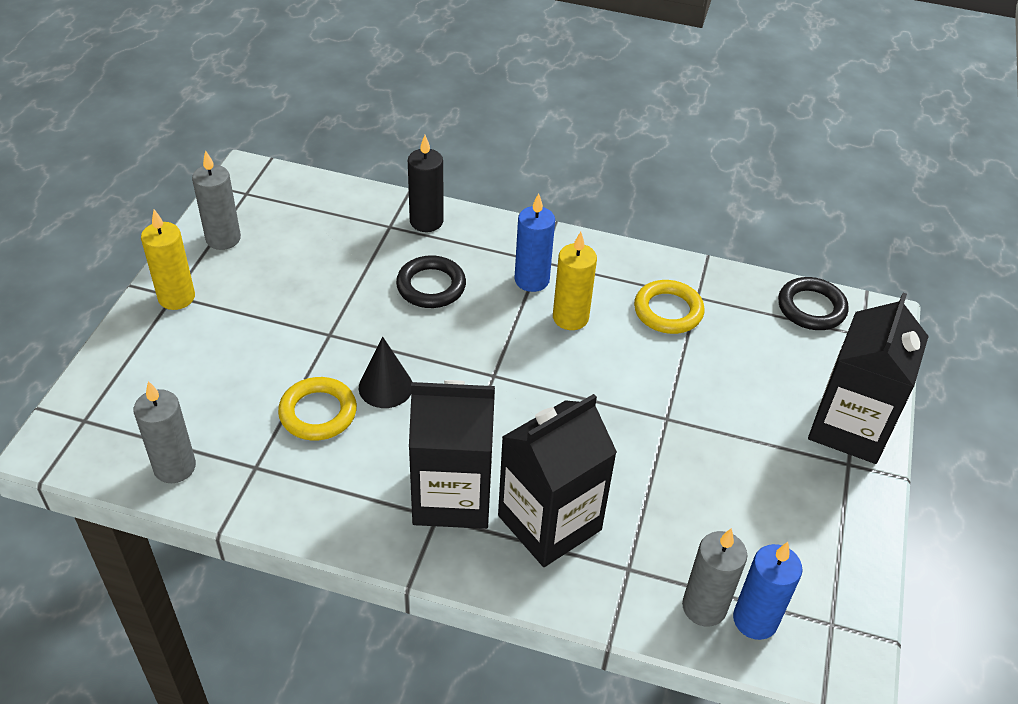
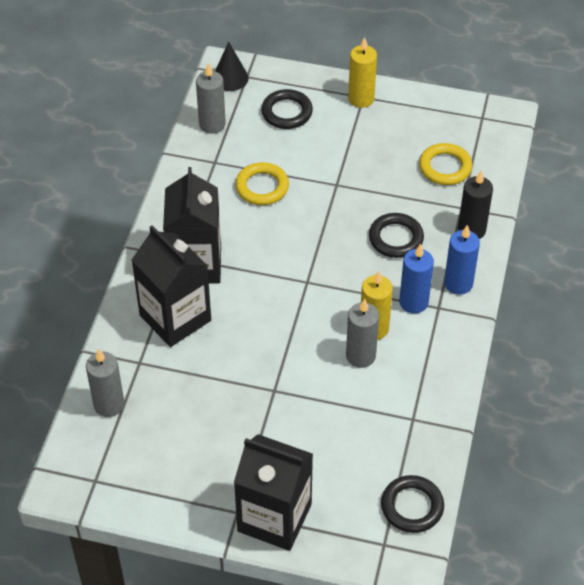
camera: 90 degrees right, 5 degrees up
(177, 377) = (287, 112): none -> black ring
(223, 239) = (426, 113): grey candle -> grey candle (360, 356)
(385, 387) = (289, 220): black cone -> black cone (230, 78)
(668, 311) = (391, 396): yellow ring -> yellow ring (445, 167)
(755, 620) = (98, 434): blue candle -> blue candle (458, 283)

